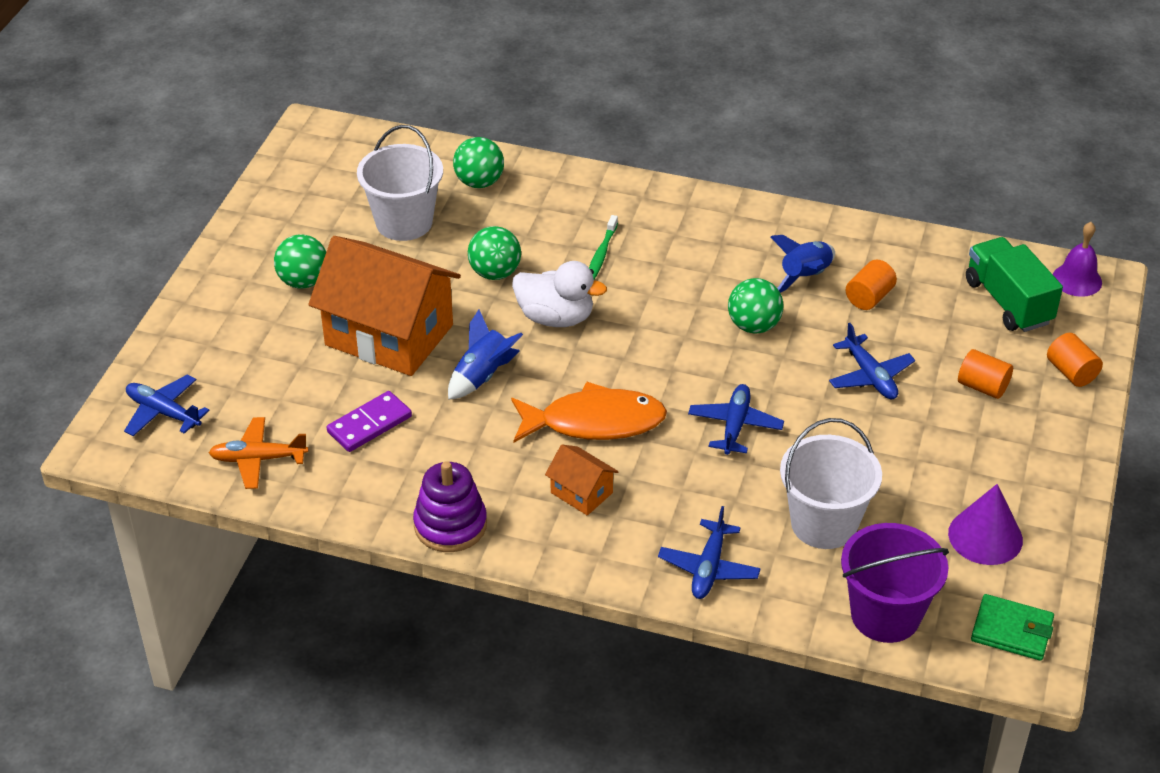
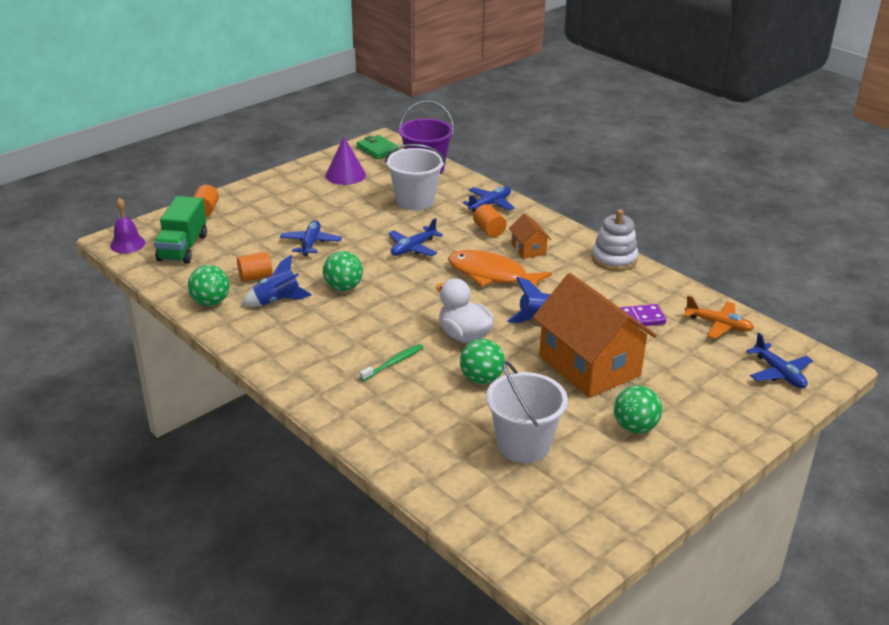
camera: 150 degrees left, 10 degrees down
(450, 525) = (614, 259): purple stacking toy -> white stacking toy
(479, 182) = (434, 456): green ball -> green ball (210, 302)
(982, 387) = (259, 220): orange cylinder -> orange cylinder (489, 230)

